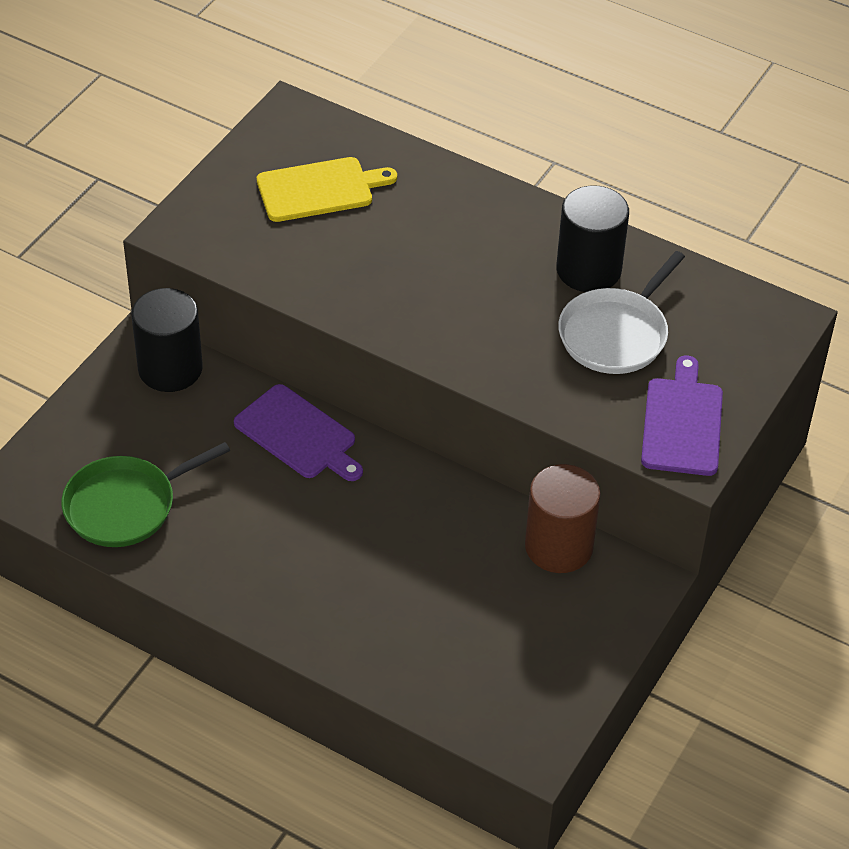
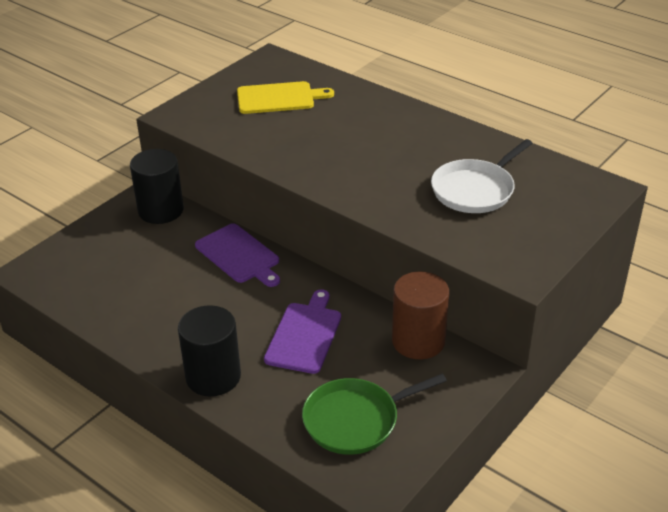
camera: 10 degrees right, 10 degrees down
(126, 505) = (102, 290): green pan -> green pan (355, 420)
(588, 270) = (460, 151): black cylinder -> black cylinder (213, 376)
(682, 422) = (519, 247): purple cutting board -> purple cutting board (305, 335)

